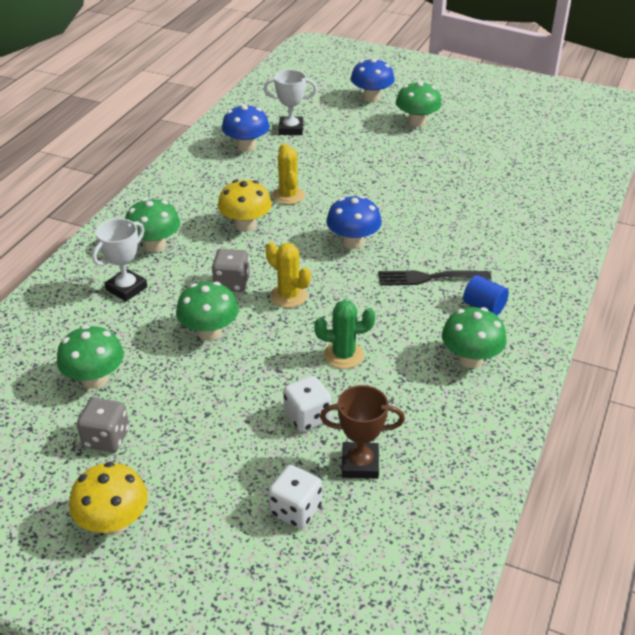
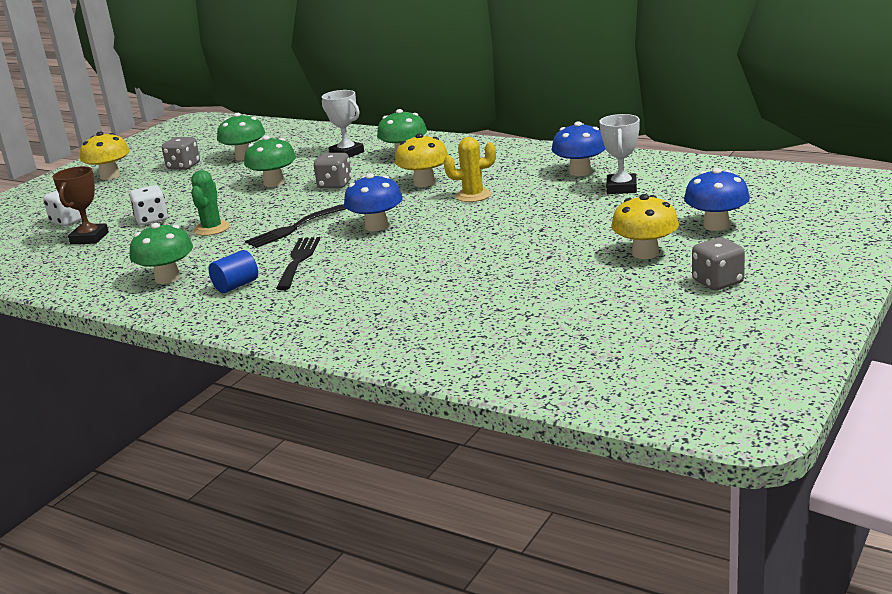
camera: 100 degrees right, 15 degrees down
(288, 296) = (305, 205): yellow cactus -> none
(351, 294) = (293, 228): none -> black fork
(417, 122) = (645, 253): green mushroom -> yellow mushroom
(460, 101) = (717, 282): none -> grey dice

